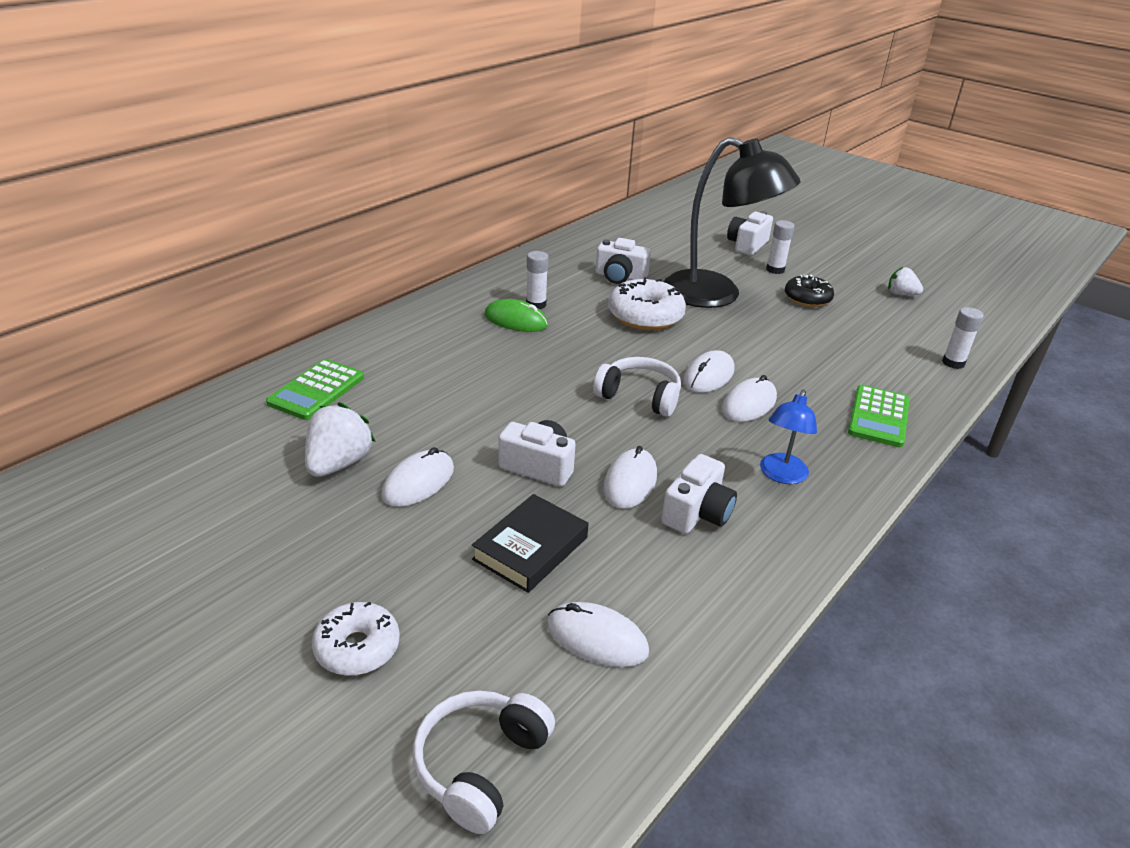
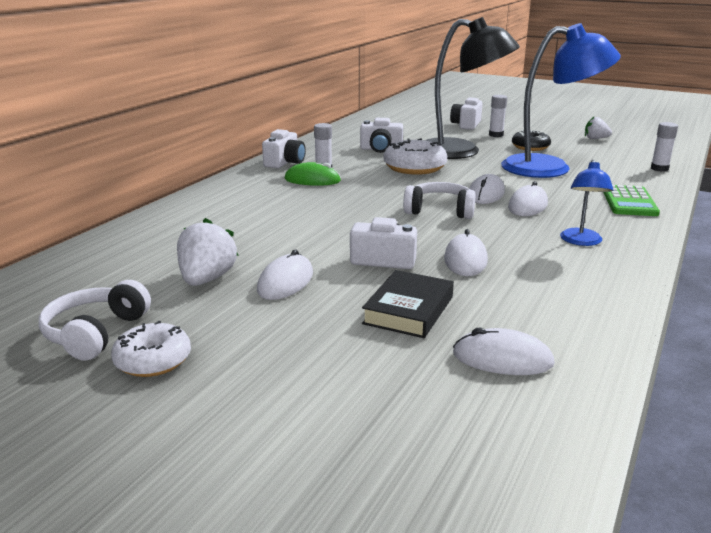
camera: 10 degrees left, 10 degrees down
(316, 390) = (162, 237): green calculator -> none
(357, 648) = (290, 398): white donut -> white donut (153, 360)
(480, 765) = (455, 462): white headphones -> white headphones (95, 333)
(697, 513) = (531, 271): white camera -> white camera (285, 162)
(812, 340) = (550, 168): none -> blue lamp

